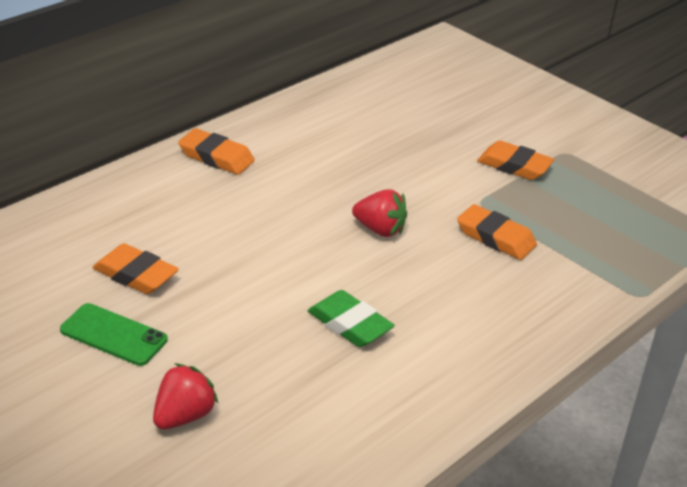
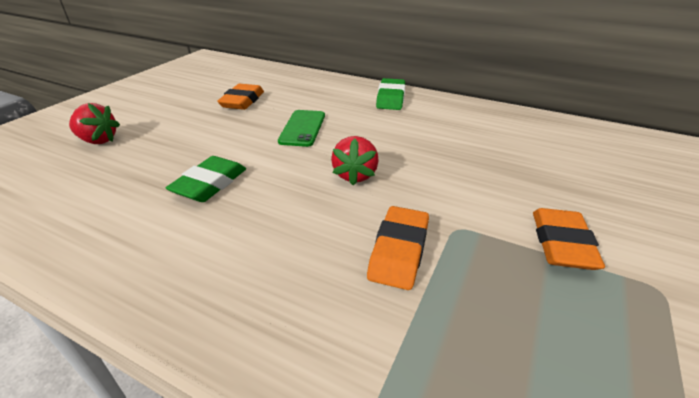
camera: 75 degrees right, 0 degrees up
(113, 335) = (180, 107): green phone -> green phone (302, 128)
(216, 157) = (390, 98): orange eraser -> green eraser

